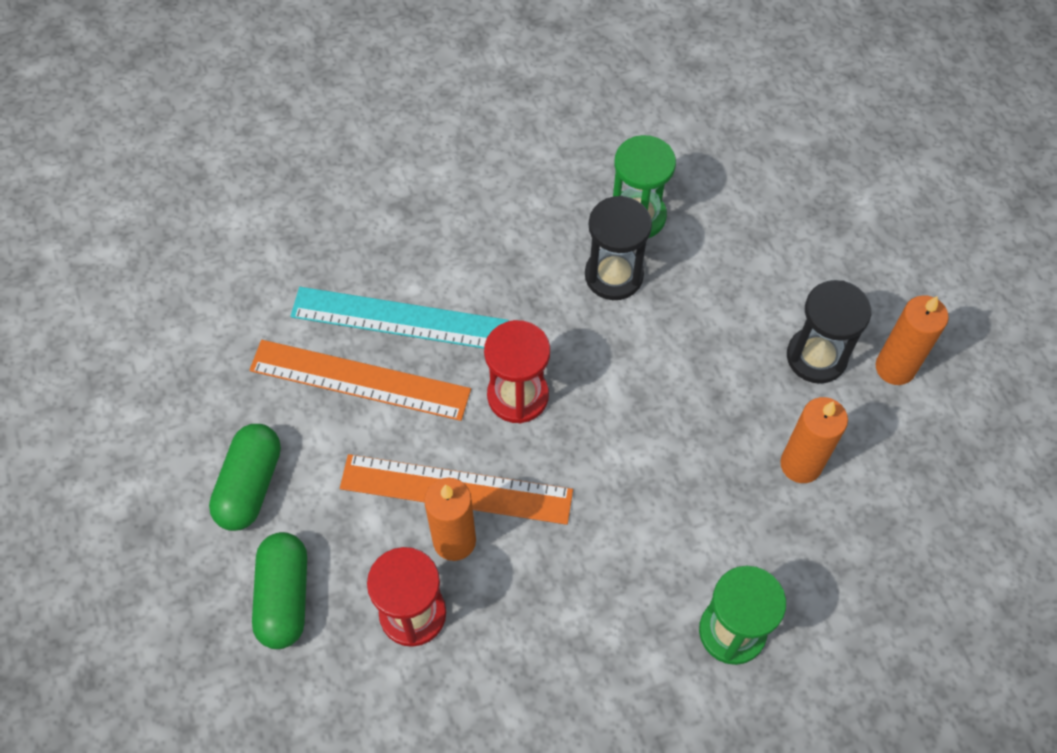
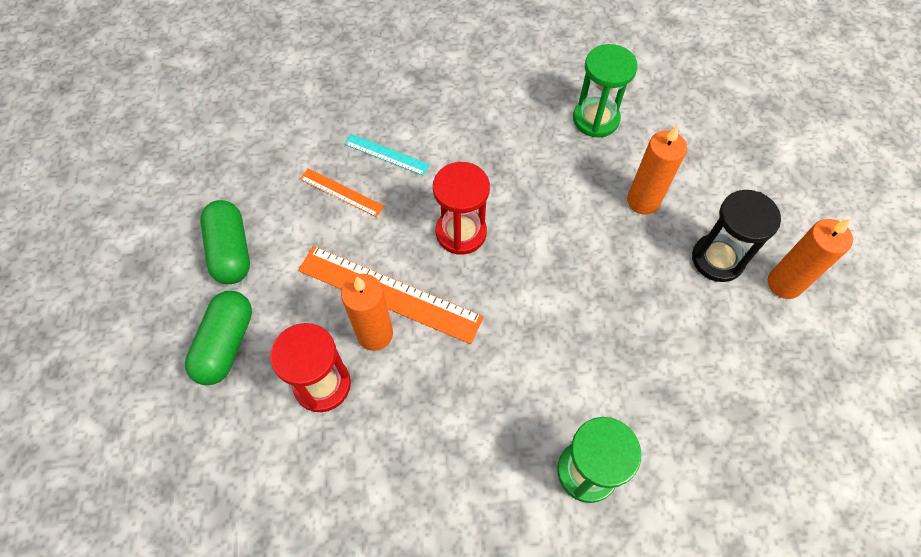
camera: 15 degrees right, 0 degrees up
(250, 485) = (231, 251): green capsule -> green capsule turned 45 degrees counterclockwise
(359, 380) = (341, 192): orange ruler -> orange ruler, size x0.52
(399, 319) = (386, 154): turquoise ruler -> turquoise ruler, size x0.52
(614, 275) = (564, 159): black hourglass -> none
(801, 464) = (683, 344): orange candle -> orange candle (643, 201)

